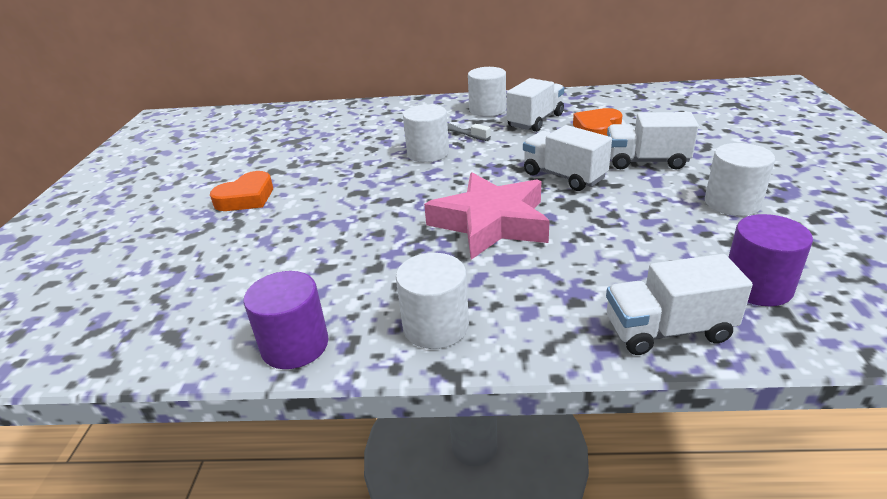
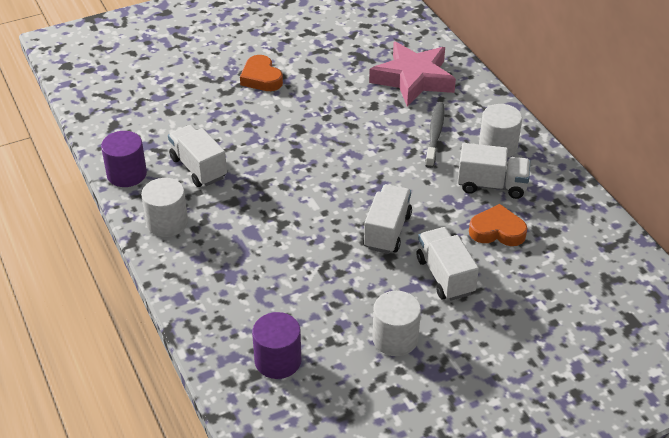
camera: 60 degrees right, 10 degrees up
(246, 198) = (261, 78): orange heart -> orange heart turned 45 degrees clockwise
(428, 153) = (383, 141): white cylinder -> none
(491, 223) = (292, 211): pink star -> pink star (413, 79)
(668, 330) = (209, 322): white truck -> white truck (198, 168)

